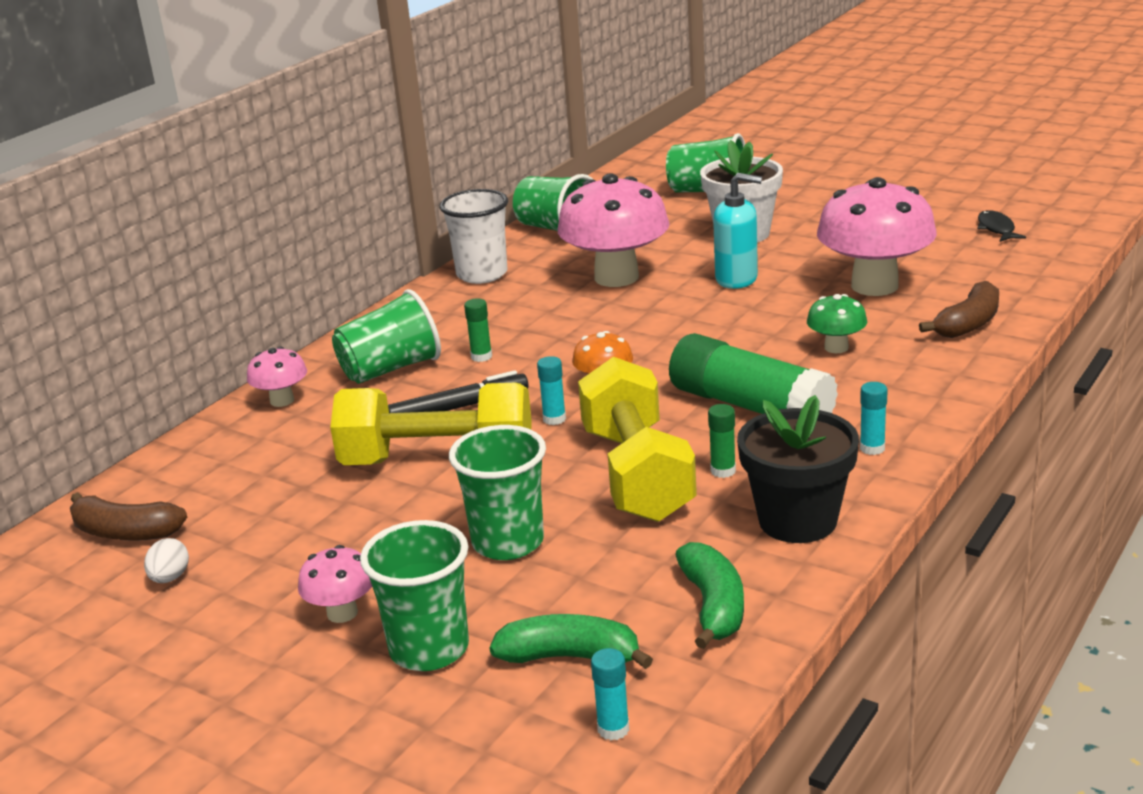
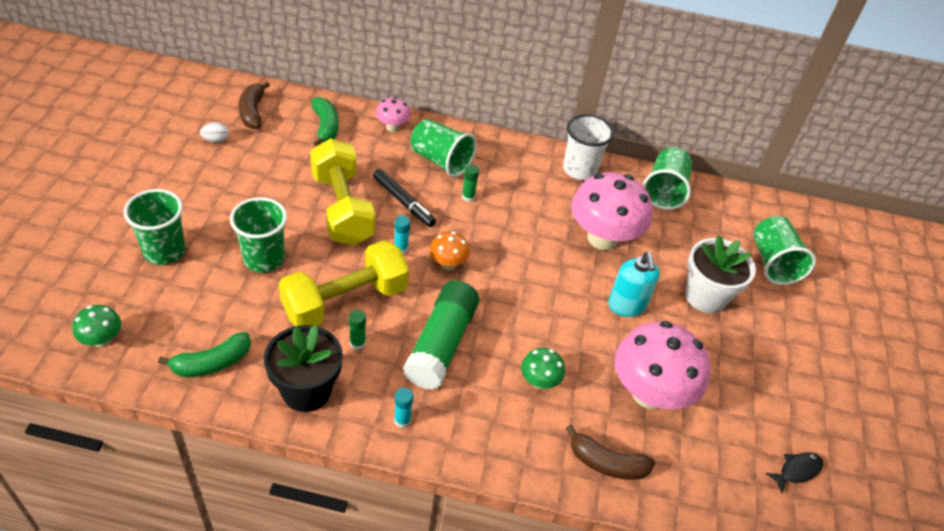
camera: 60 degrees right, 20 degrees up
(342, 613) = (192, 210): pink mushroom -> none
(570, 657) = (161, 309): green banana -> green banana (325, 127)
(613, 729) = (102, 339): turquoise glue stick -> green mushroom

